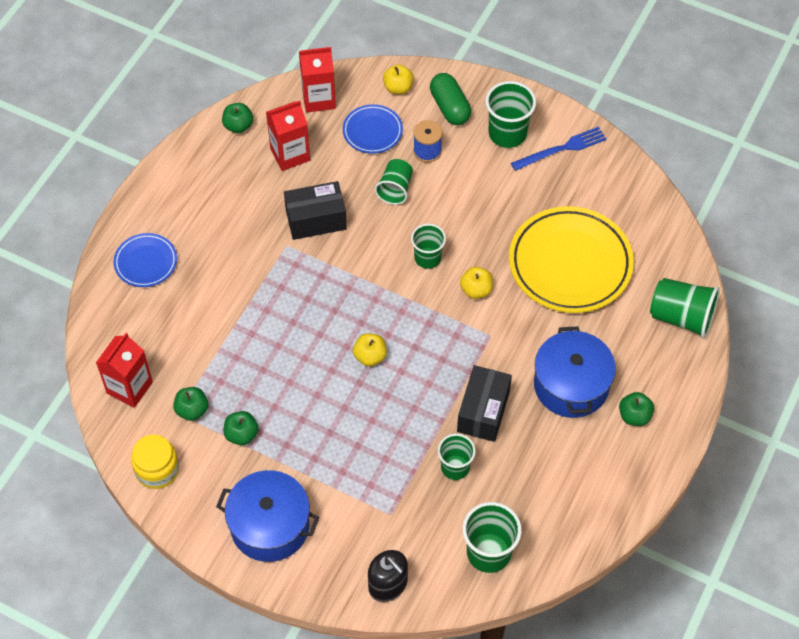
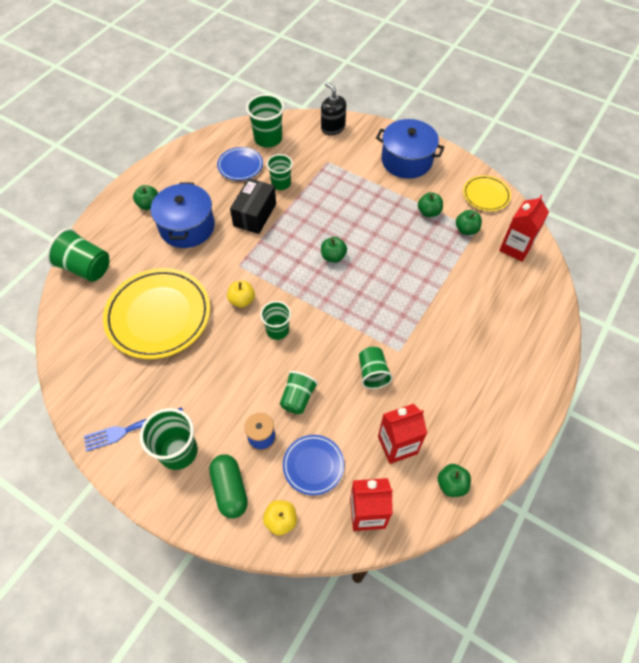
camera: 175 degrees left, 0 degrees up
(146, 262) = (521, 345): blue plate -> blue plate (240, 166)
(157, 470) = (486, 195): yellow jar -> yellow plate
(316, 220) = (373, 373): black box -> green cup
(370, 356) = (333, 256): yellow apple -> green apple

